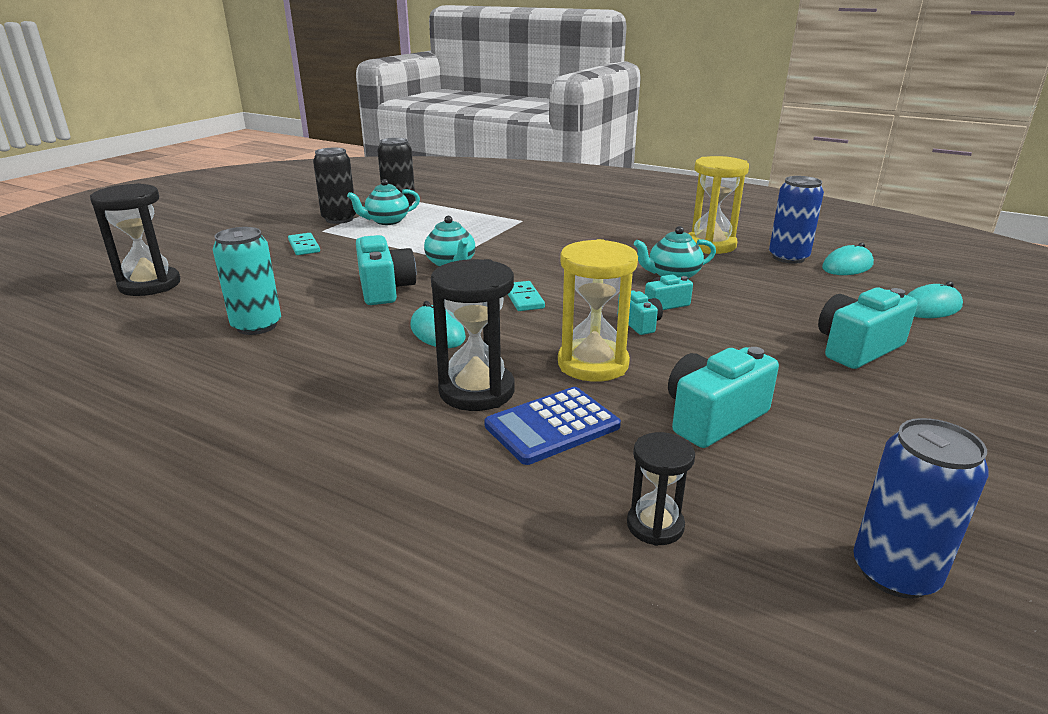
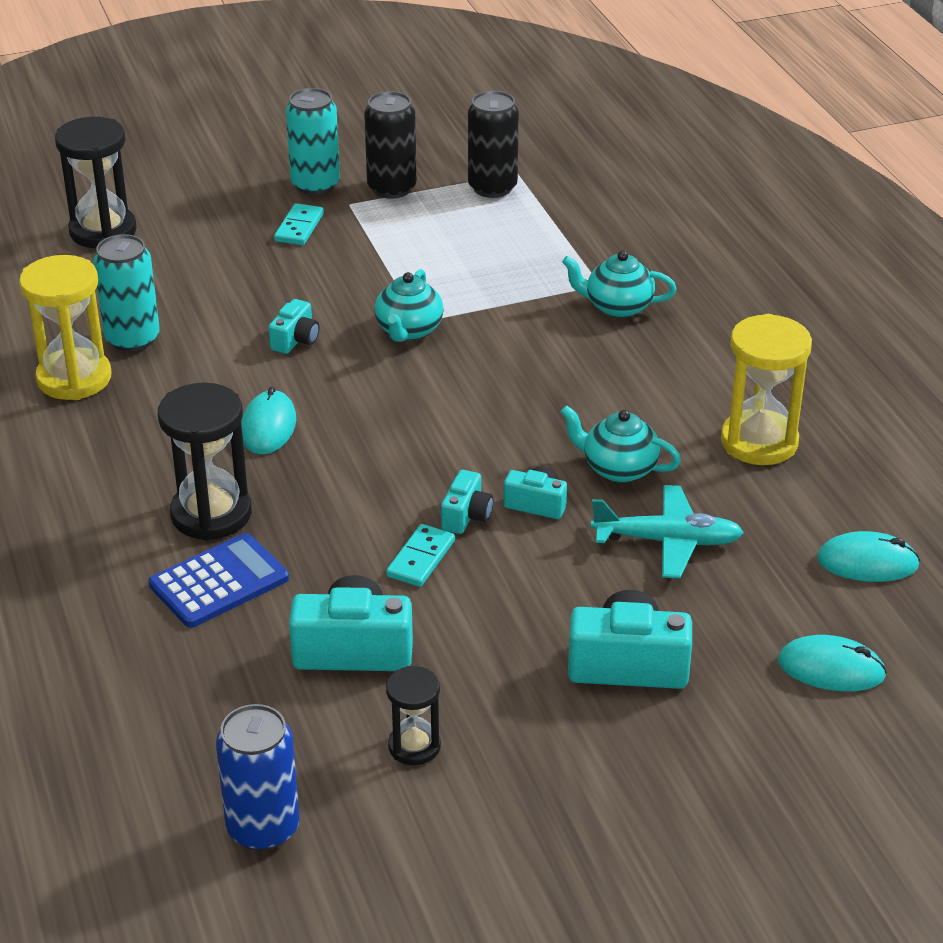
camera: 40 degrees right, 10 degrees up
(286, 229) = (315, 184): none -> turquoise can
(385, 289) = (295, 340): turquoise camera -> turquoise camera, size x0.56
(387, 221) = (439, 216): turquoise teapot -> turquoise teapot (617, 307)
(523, 299) = (407, 422): turquoise domino -> turquoise domino (420, 558)
(552, 426) = (219, 582): blue calculator -> blue calculator turned 135 degrees clockwise
(593, 364) = (345, 539): yellow hourglass -> yellow hourglass (74, 378)
(655, 525) = (167, 700): black hourglass -> black hourglass (414, 746)
(756, 292) = (668, 541): none -> turquoise plane
(788, 257) = (819, 511): blue can -> none

